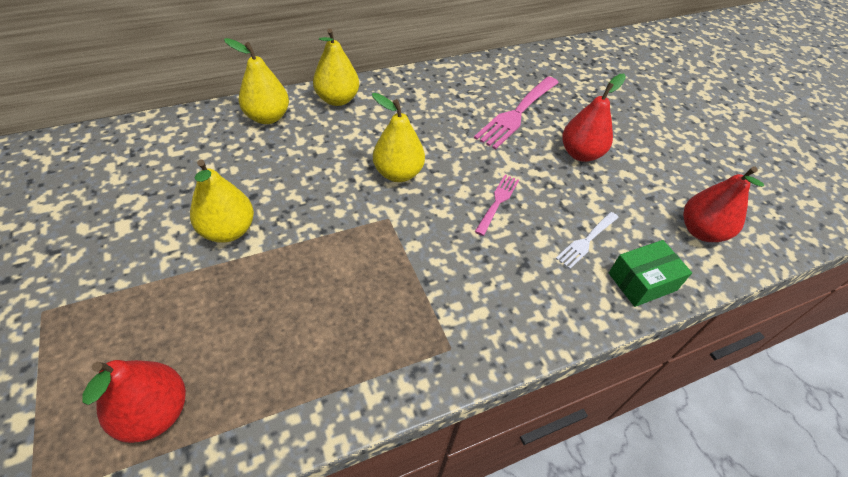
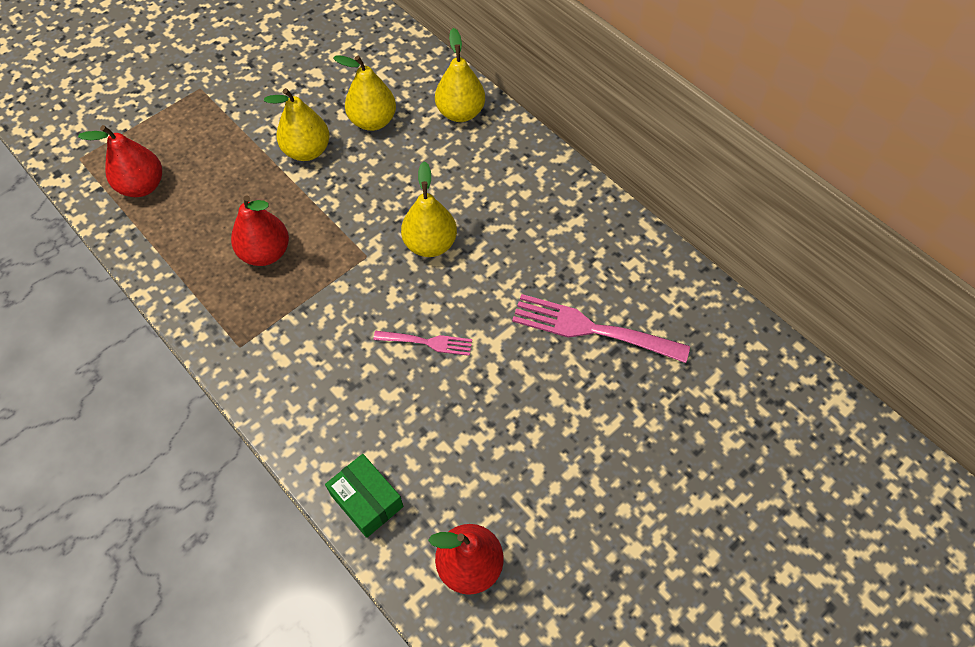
camera: 75 degrees right, 10 degrees up
(337, 99) = (519, 154): yellow pear -> yellow pear (373, 121)
(580, 154) = (549, 413): red pear -> red pear (265, 252)
(586, 241) = (404, 438): white fork -> none

